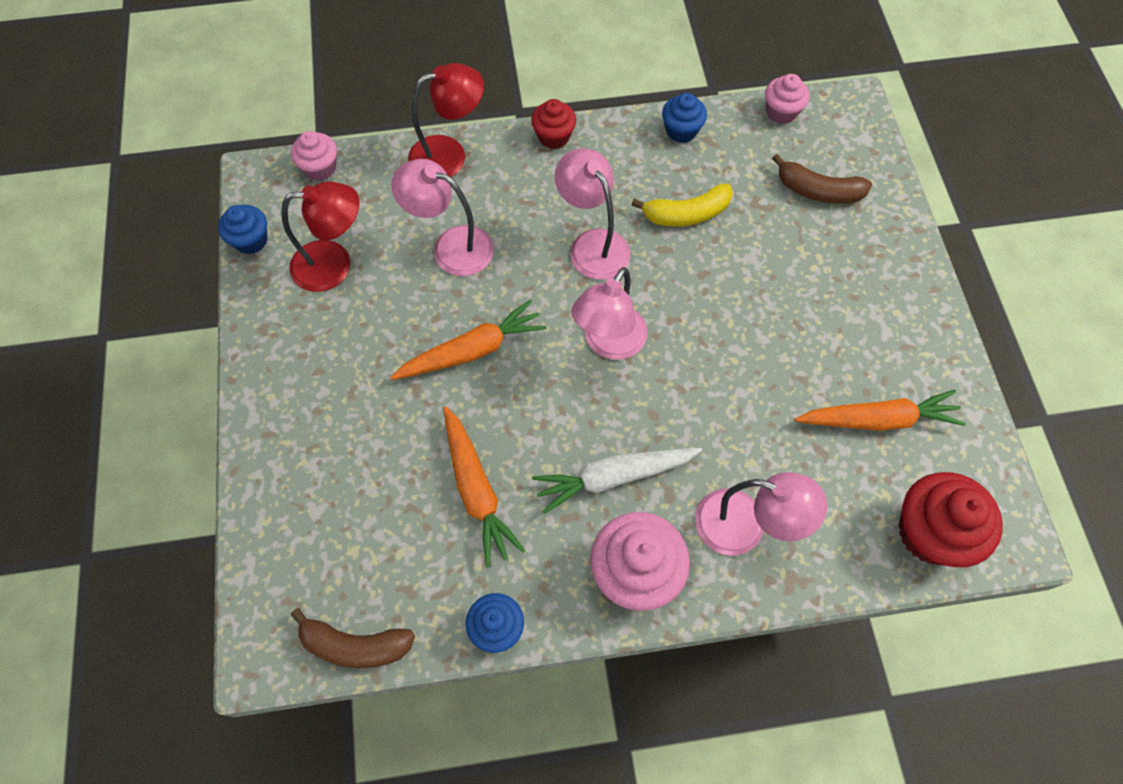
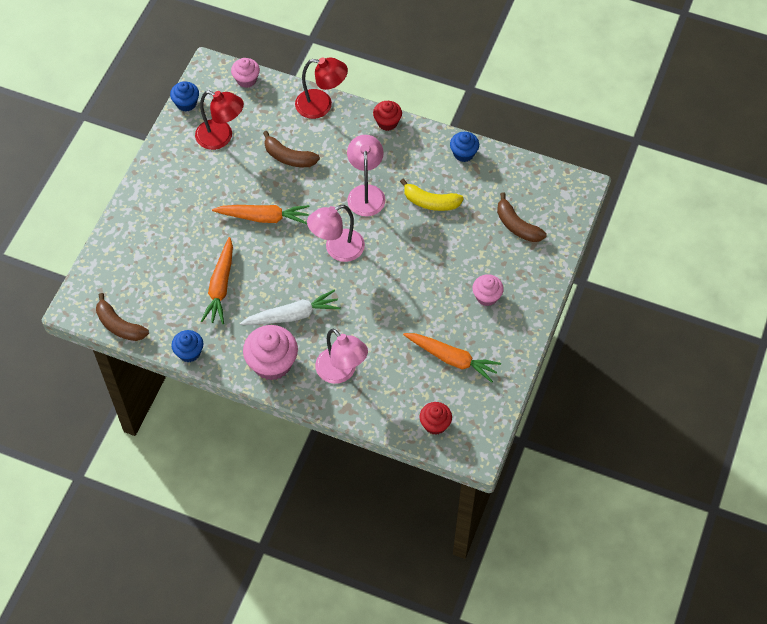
camera: 30 degrees right, 5 degrees down
(451, 246) = (289, 157): pink lamp -> brown banana
(613, 477) = (292, 315): white carrot -> white carrot turned 150 degrees clockwise
(781, 112) = (532, 170): pink cupcake -> pink cupcake (486, 296)
(930, 532) = (435, 424): red cupcake -> red cupcake, size x0.59

